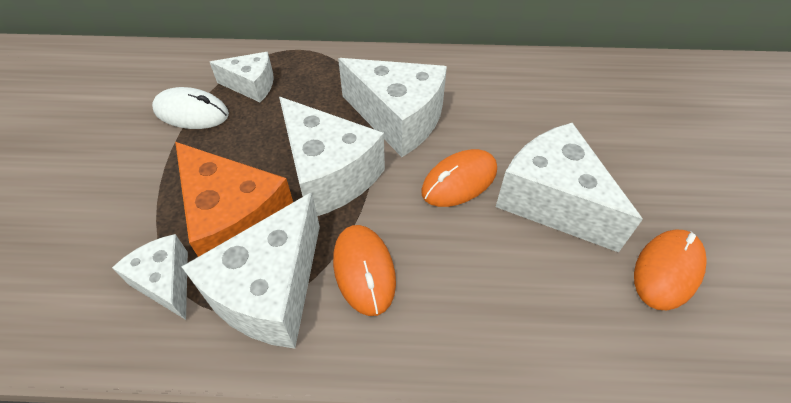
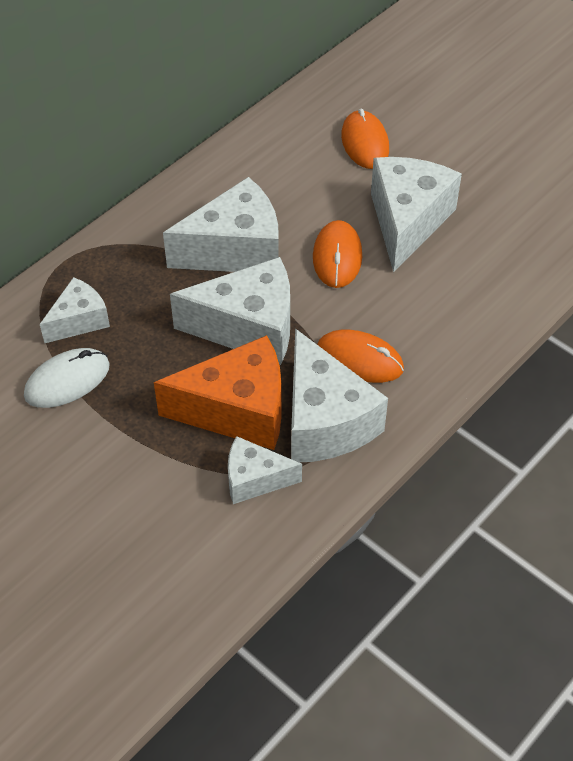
camera: 50 degrees left, 0 degrees up
(552, 201) = (407, 221): white cheese -> white cheese turned 105 degrees clockwise
(667, 270) = (511, 209): orange mouse -> orange mouse (365, 143)

